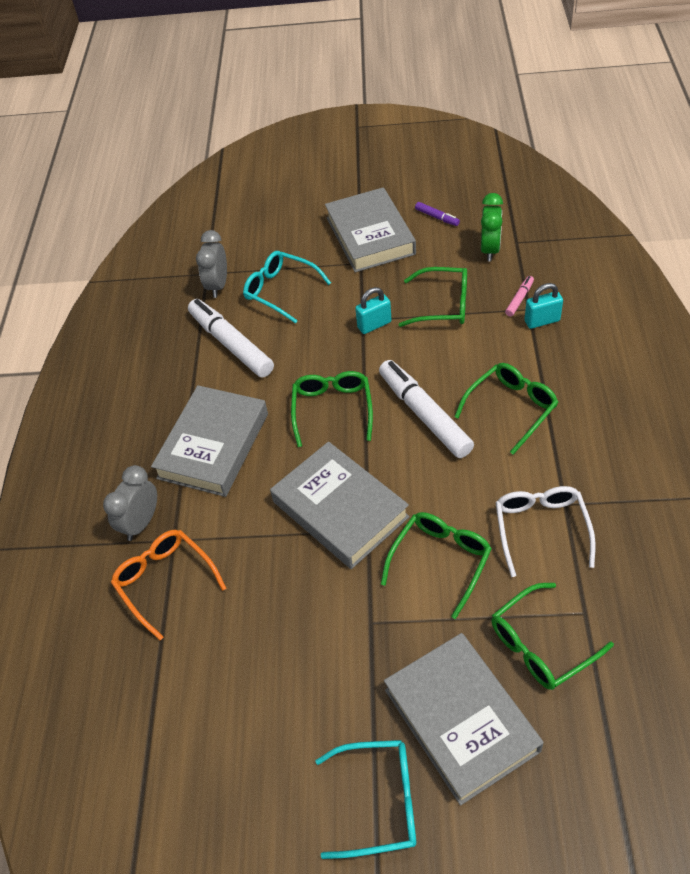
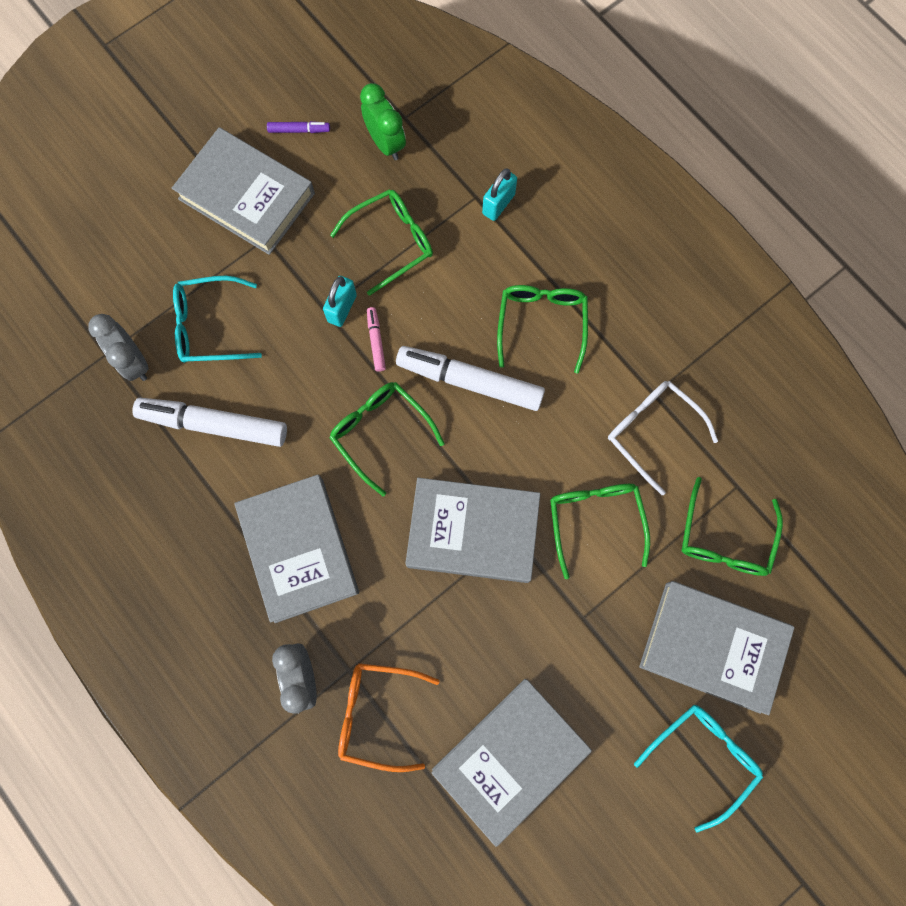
camera: 45 degrees left, 25 degrees up
(226, 682) = (510, 758): none -> grey book
(519, 299) = (459, 190): pink marker -> pink marker (376, 341)

